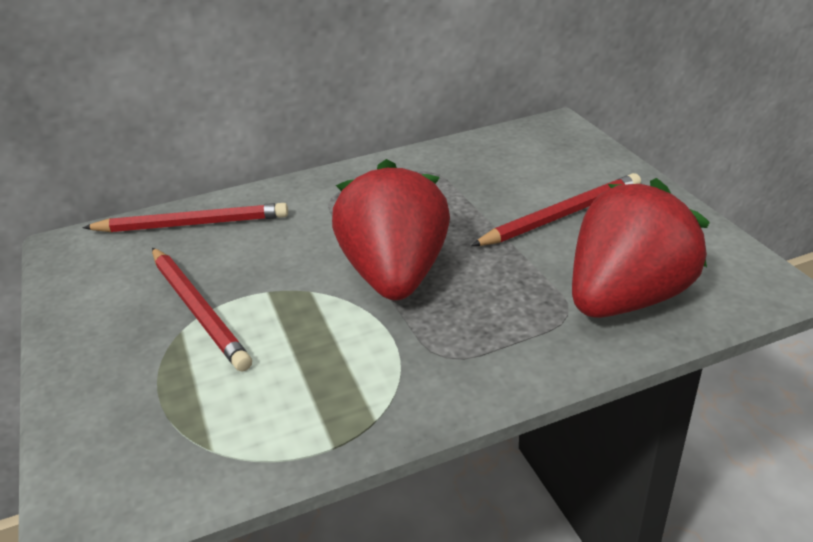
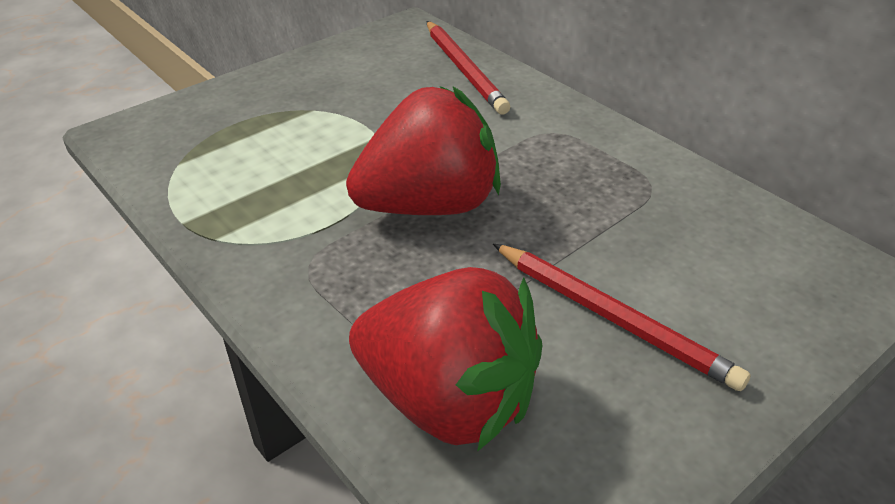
camera: 70 degrees right, 5 degrees up
(198, 310) = (341, 109): red pencil -> none

